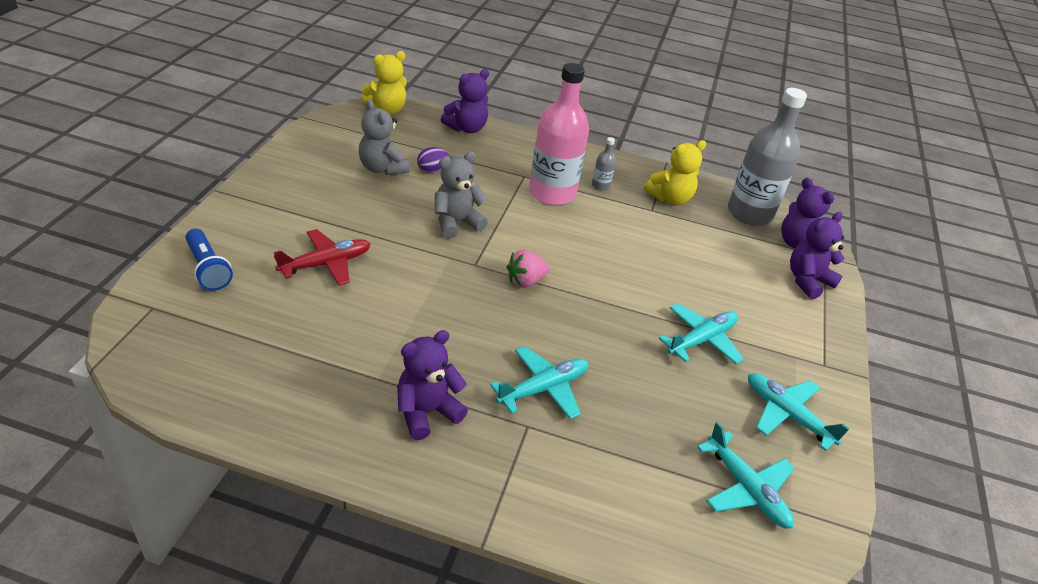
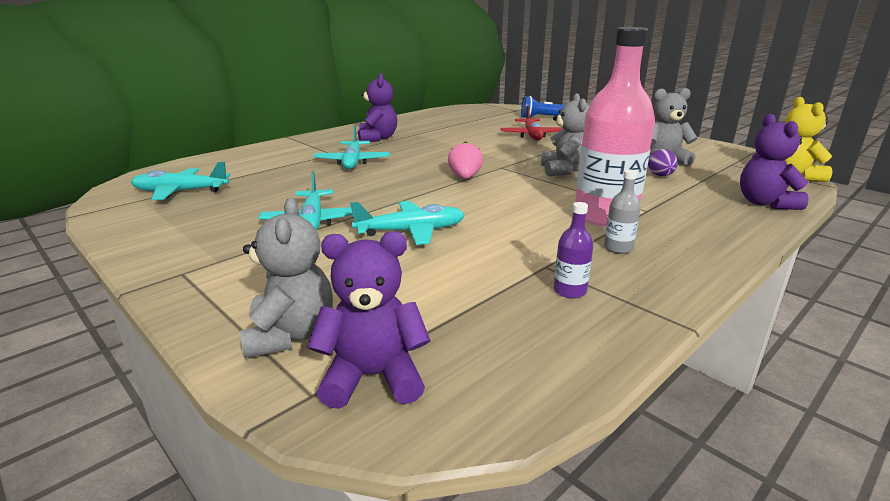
camera: 125 degrees right, 15 degrees down
(670, 198) = (569, 291): yellow teddy bear -> purple bottle
(749, 213) = (493, 359): grey bottle -> none
(786, 414) = (187, 228): turquoise plane -> turquoise plane (411, 231)
(807, 281) = (290, 335): purple teddy bear -> grey teddy bear

